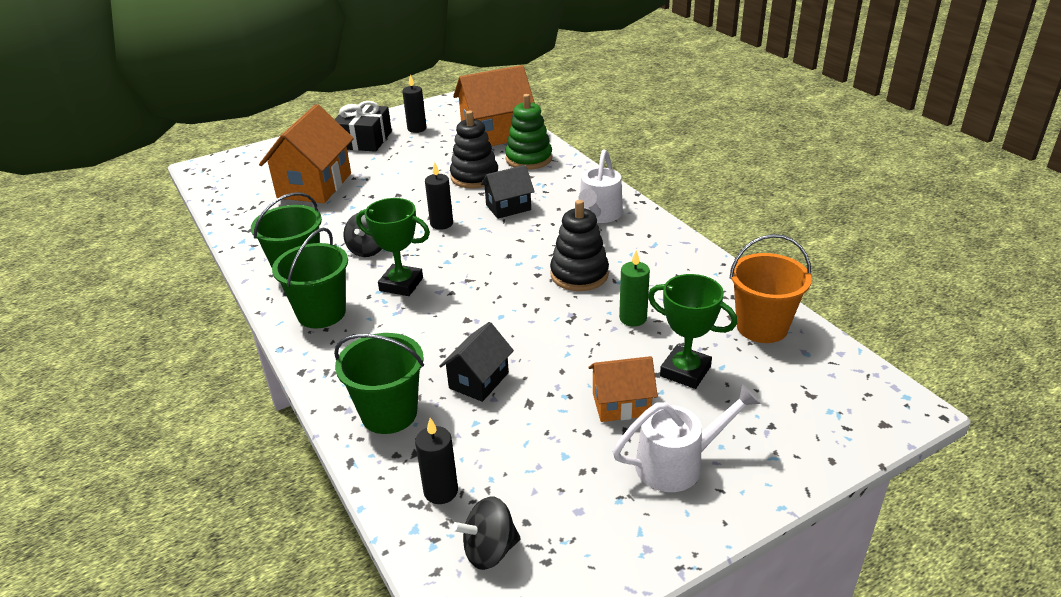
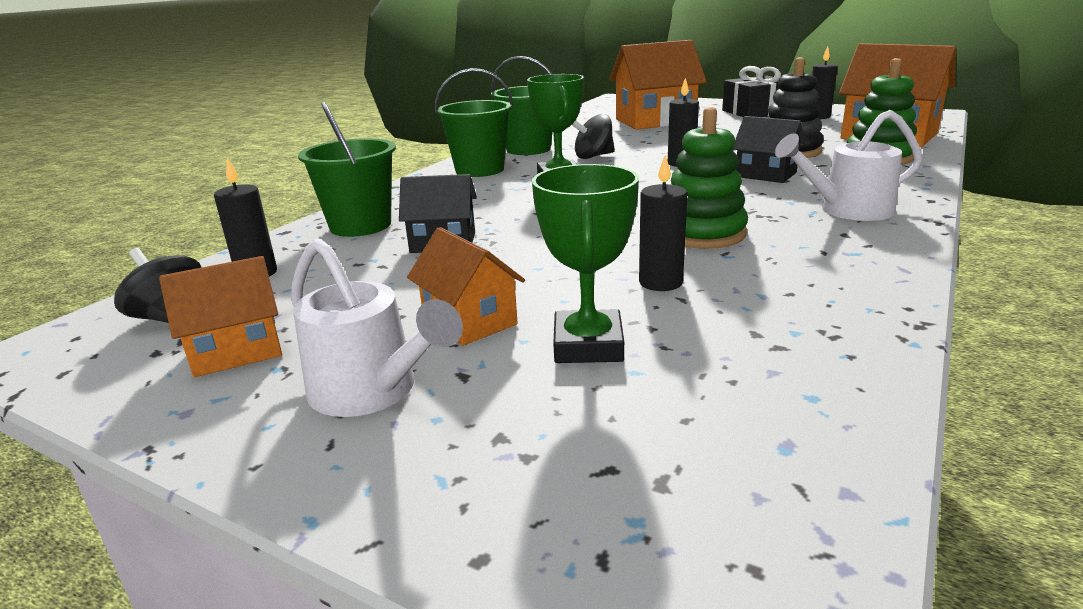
camera: 60 degrees right, 10 degrees down
(579, 274) = (702, 233): black stacking toy -> green stacking toy
(579, 517) = (236, 351): none -> orange house
(633, 318) = (660, 282): green candle -> black candle
(762, 327) = (793, 381): orange bucket -> none

